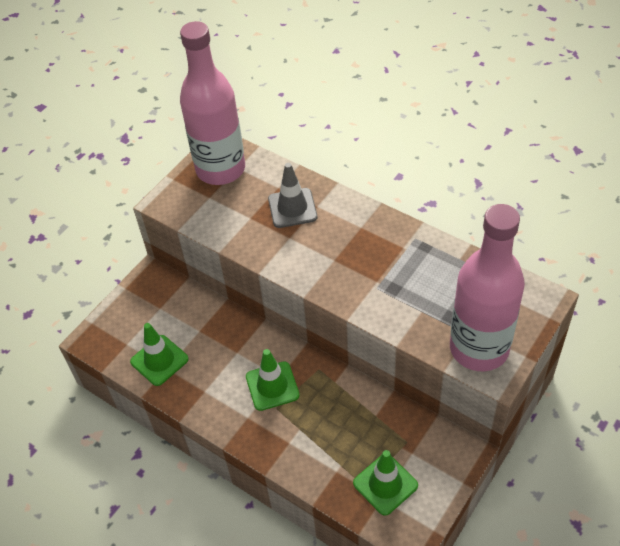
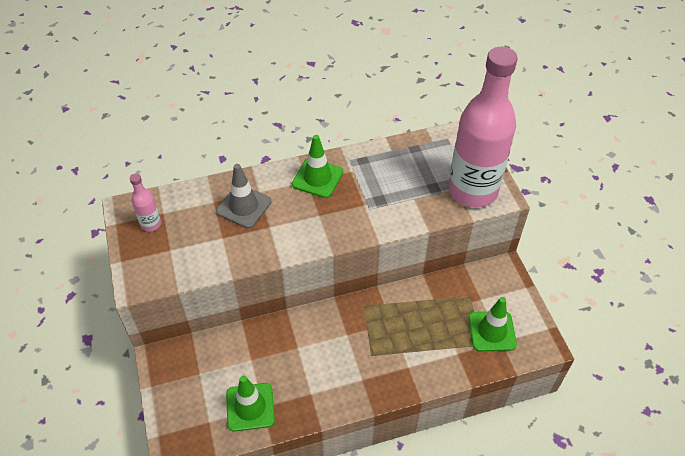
camera: 55 degrees left, 0 degrees up
(220, 169) = (151, 224): pink bottle -> pink bottle, size x0.40
(272, 386) = (350, 344): green traffic cone -> green traffic cone (317, 178)

